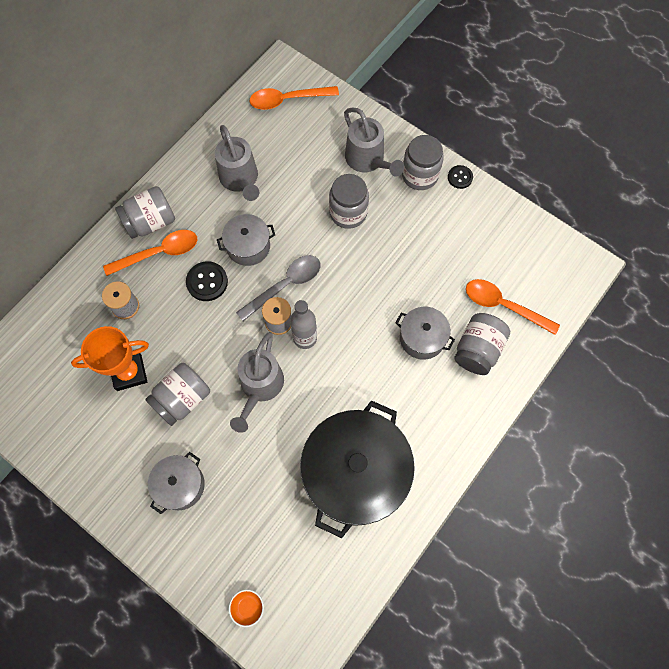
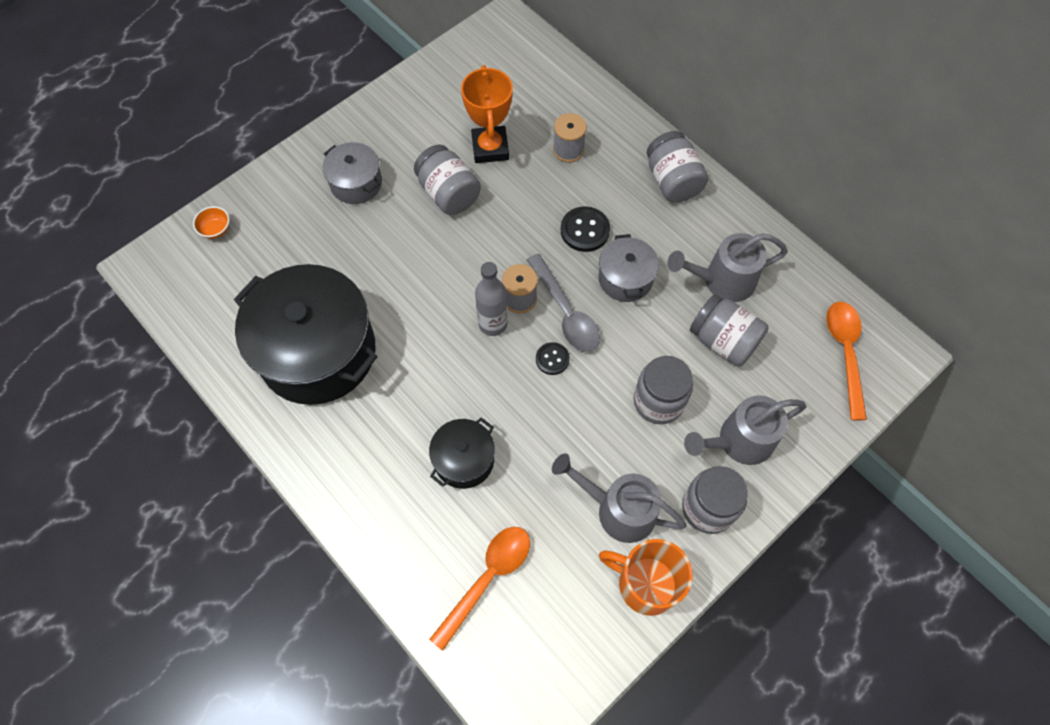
camera: 100 degrees right, 5 degrees down
(159, 253) = (630, 186): orange spoon -> none
(260, 387) = (443, 268): grey watering can -> grey watering can (617, 509)
(422, 338) = (464, 460): grey pot -> black pot
(460, 177) = (699, 565): black button -> black button (552, 359)
(477, 350) = (432, 527): grey jar -> grey jar (723, 341)
(480, 207) = (646, 584): none -> orange mug

